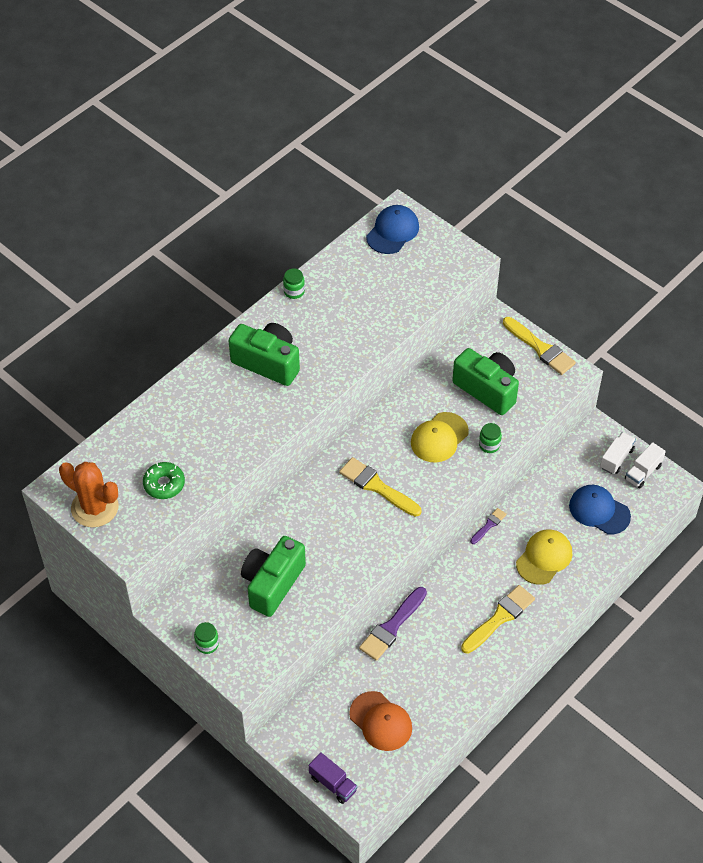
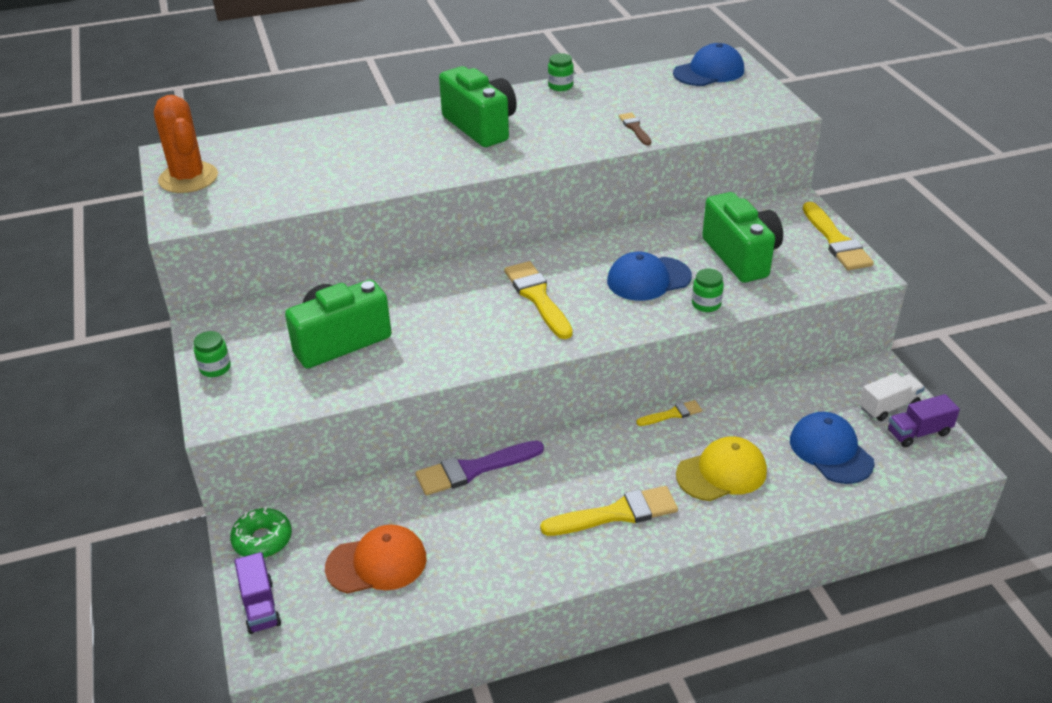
camera: 30 degrees right, 15 degrees down
(164, 484) = (276, 182): green donut -> green donut (262, 540)
(379, 320) = (635, 128): none -> brown brush
(381, 721) = (377, 563): orange cap -> orange cap turned 90 degrees counterclockwise
(439, 438) = (648, 279): yellow cap -> blue cap
(488, 525) = (672, 414): purple brush -> yellow brush
(643, 472) = (918, 432): white truck -> purple truck

